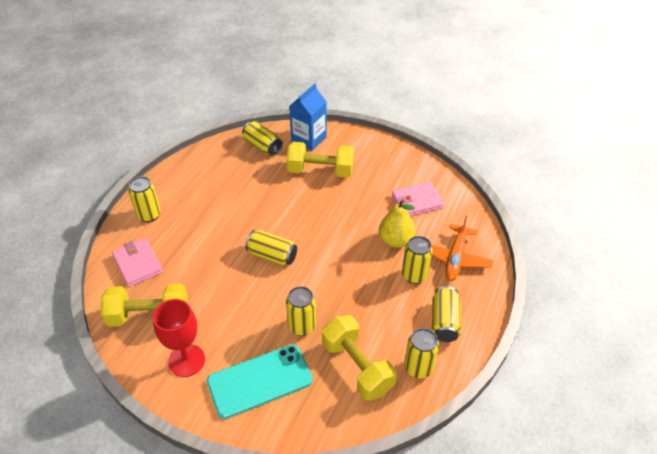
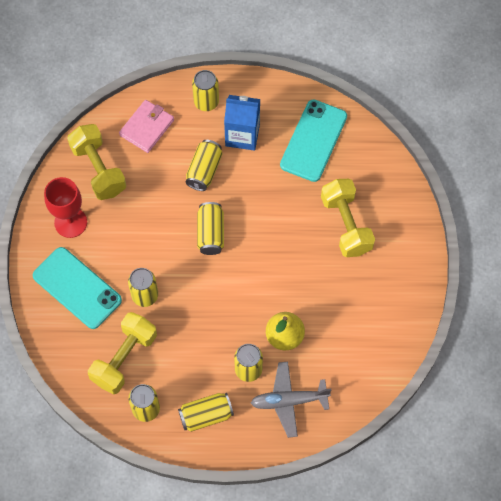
camera: 65 degrees right, 20 degrees up
(236, 164) = (313, 140): none -> turquoise phone
(262, 146) = (353, 151): yellow can -> yellow can (204, 170)
(308, 139) = (389, 191): blue carton -> blue carton (242, 135)
(417, 201) = (350, 337): pink wallet -> none
(455, 258) = (289, 401): orange plane -> grey plane

